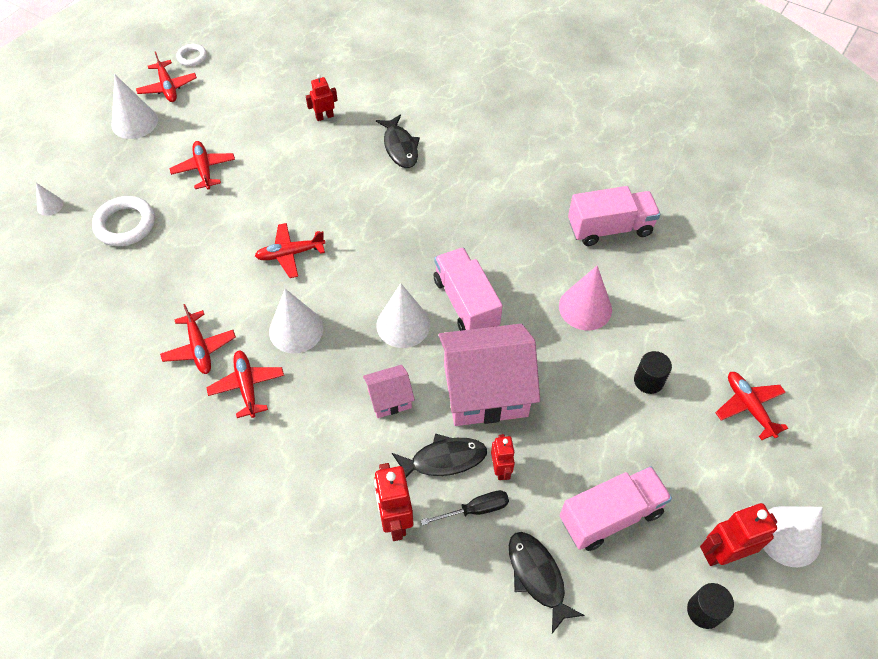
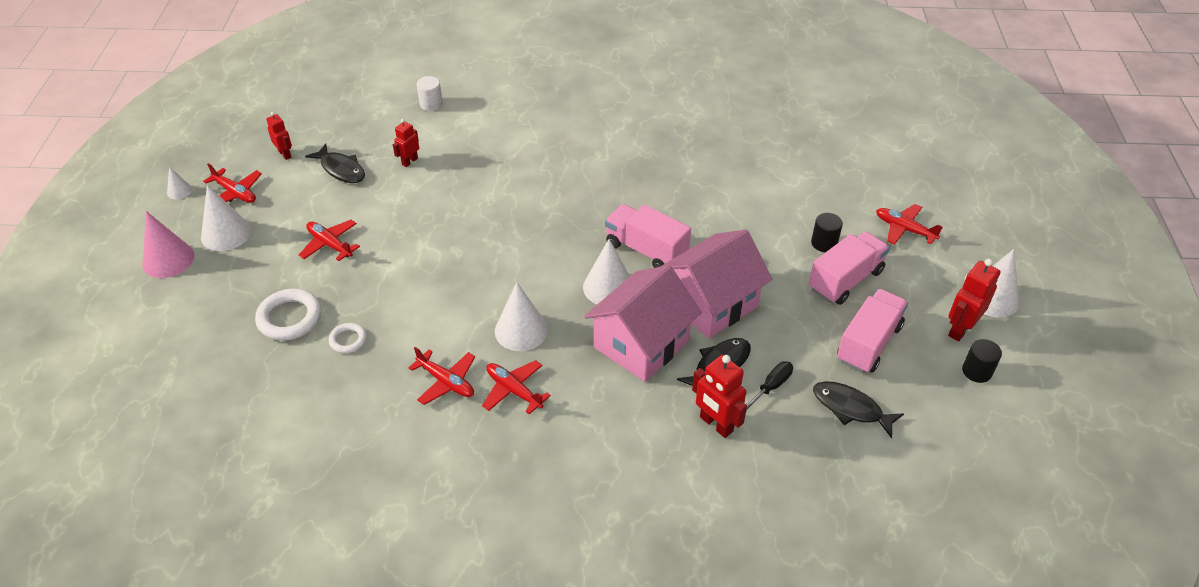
camera: 30 degrees left, 10 degrees down
(50, 205) = (196, 334): white cone -> white cone (179, 191)
(192, 57) = (239, 160): white ring -> white ring (348, 340)
(290, 254) = (467, 277): red plane -> none
(383, 66) = (431, 104): none -> white cylinder
(389, 399) = (641, 344): pink house -> pink house, size x2.08
(400, 147) = (497, 159): black fish -> black fish (341, 169)
(500, 469) = (766, 351): red robot -> red robot (285, 154)
(585, 307) = (739, 214): pink cone -> pink cone (168, 259)
(609, 228) = (714, 152): pink truck -> pink truck (845, 280)

